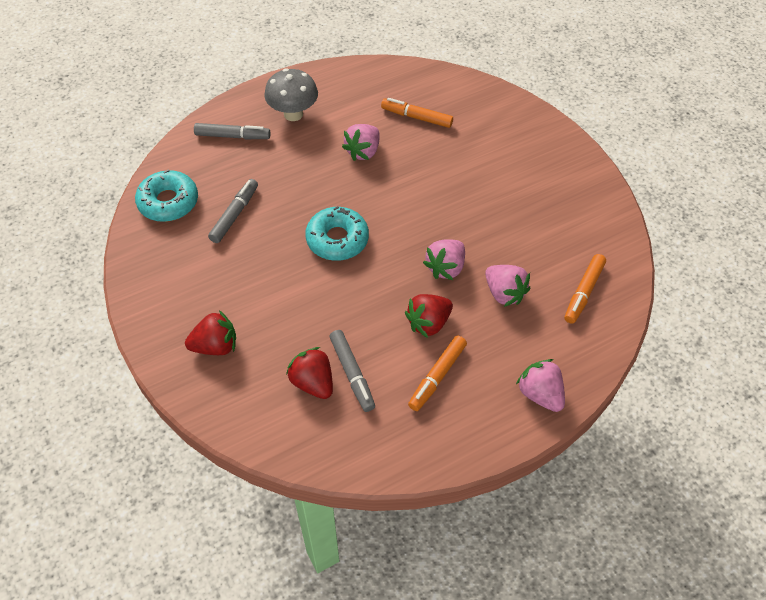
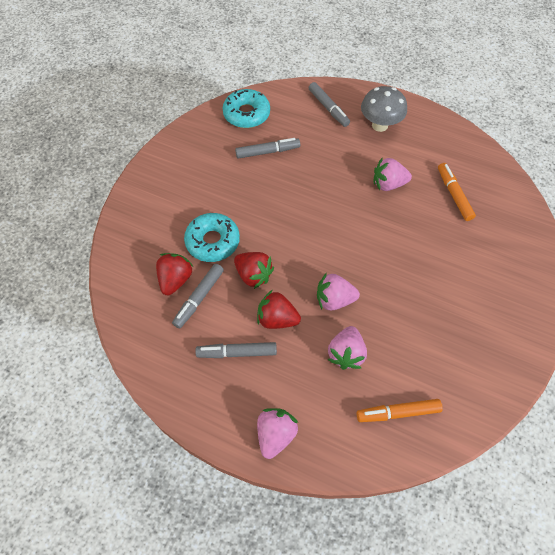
camera: 55 degrees right, 5 degrees up
(215, 346) = (162, 209): red strawberry -> red strawberry (253, 275)
(337, 239) = (299, 219): turquoise donut -> turquoise donut (212, 241)
(437, 376) = (237, 352): orange marker -> grey marker

